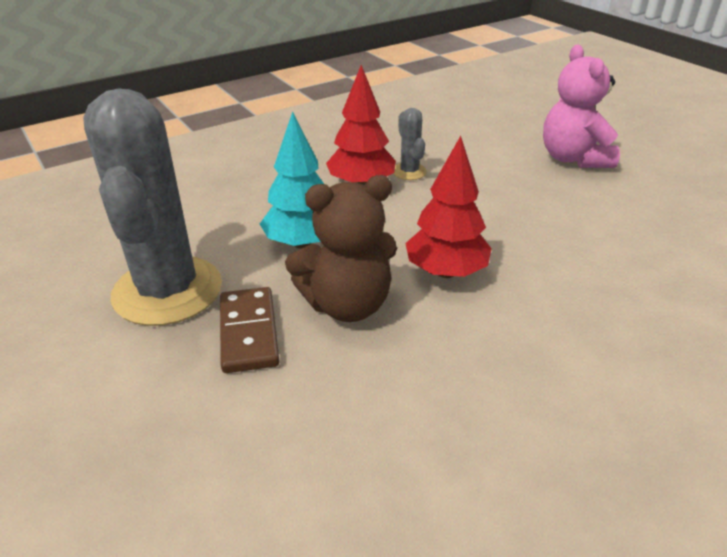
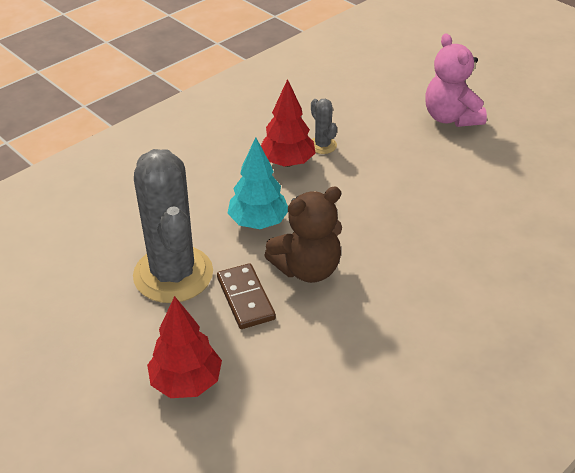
camera: 10 degrees left, 5 degrees up
(446, 272) = (371, 234): red tree -> red tree (186, 382)

